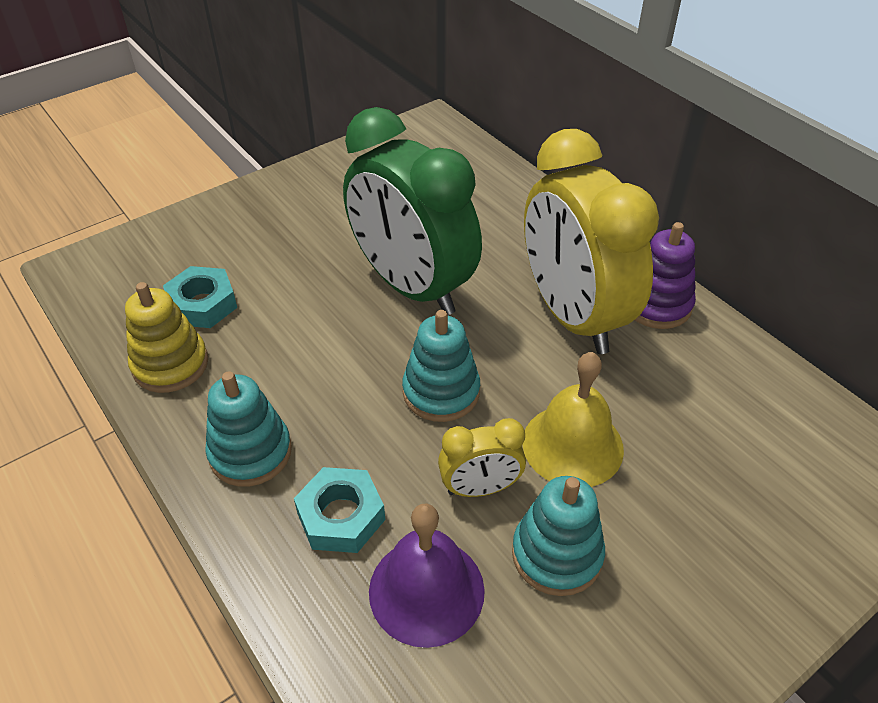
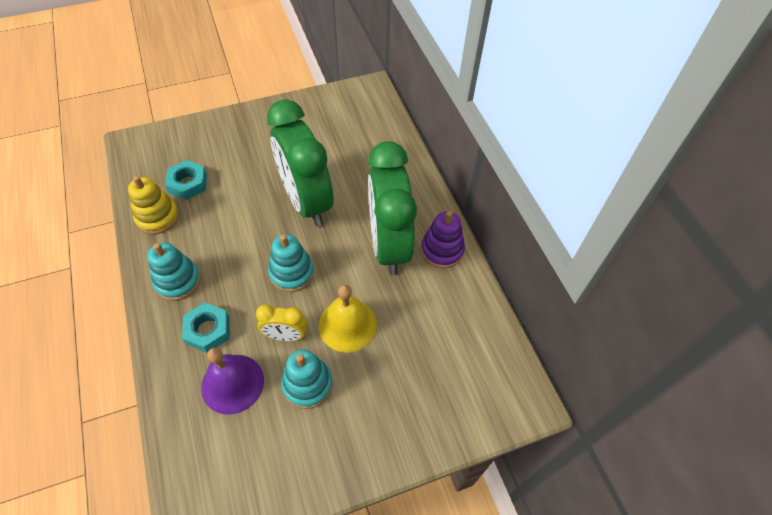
camera: 15 degrees right, 10 degrees up
(572, 316) = (388, 245): yellow clock -> green clock

